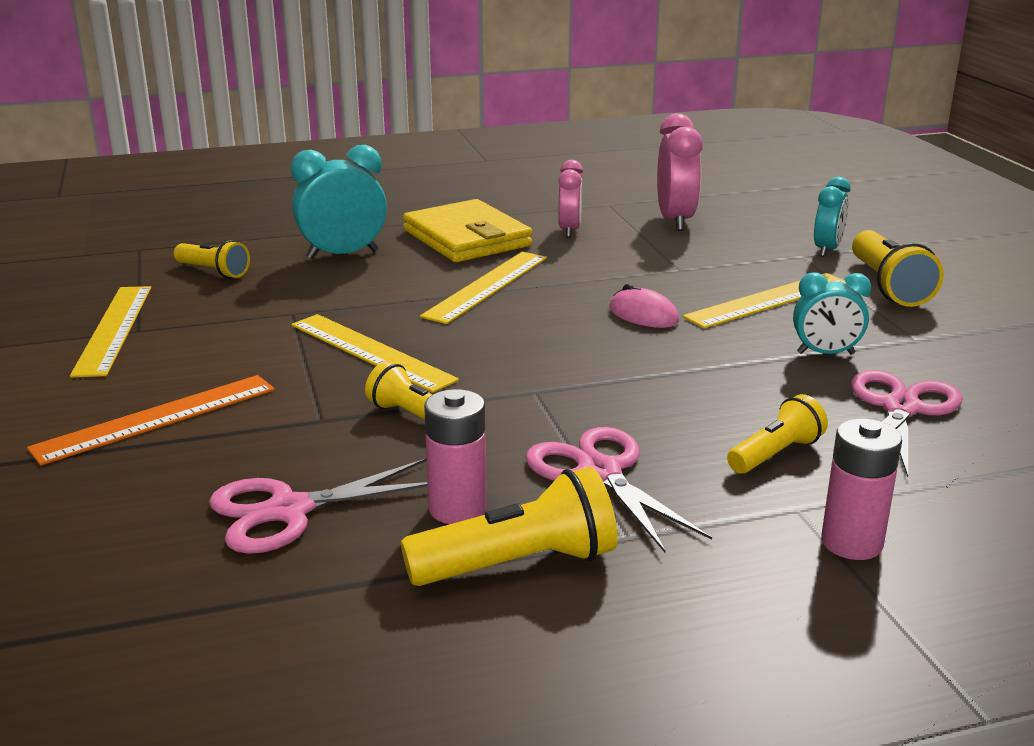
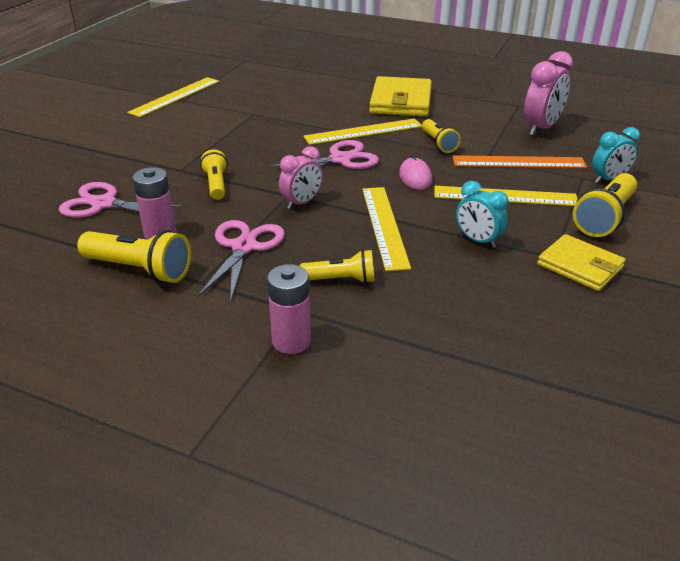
camera: 40 degrees right, 10 degrees up
(156, 418) = (126, 143): orange ruler -> orange ruler (518, 162)
(213, 271) = (256, 81): yellow flashlight -> yellow flashlight (438, 143)
(343, 255) = (325, 91): turquoise clock -> none
(371, 352) = (253, 146): yellow ruler -> yellow ruler (384, 226)
(569, 230) = (465, 114): pink clock -> pink clock (301, 203)
(901, 408) = (460, 290): pink scissors -> pink scissors (340, 159)
(950, 338) = (580, 266): none -> yellow wallet

